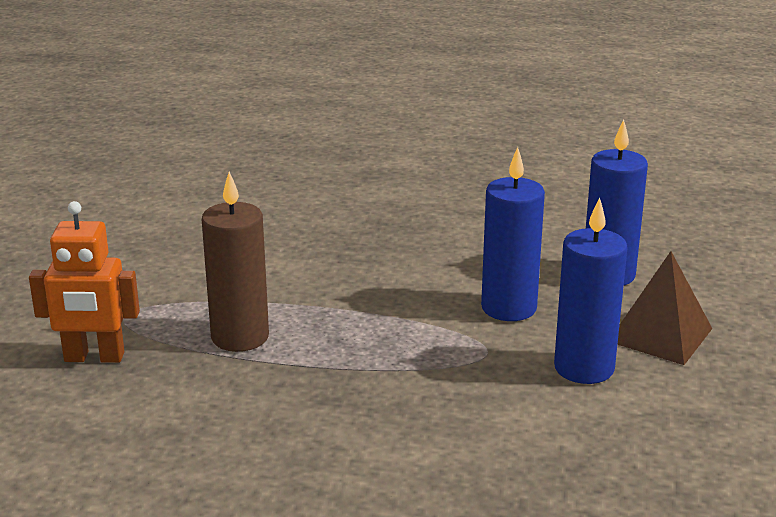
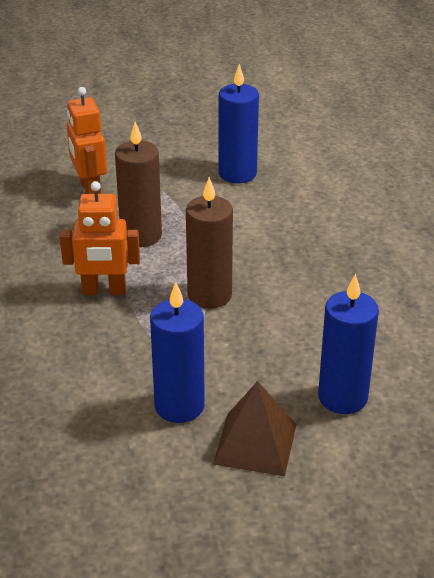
camera: 70 degrees right, 10 degrees up
(339, 383) = (104, 291): none -> orange robot
(397, 314) = (209, 295): none -> brown candle
(509, 308) = (250, 349): blue candle -> blue candle (237, 174)

